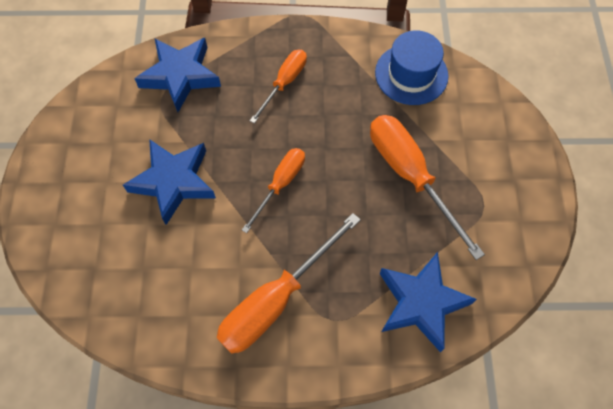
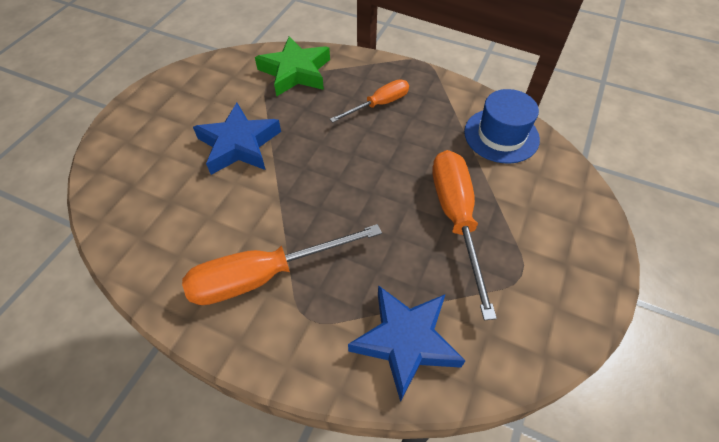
camera: 25 degrees right, 10 degrees down
(180, 76) = (295, 72): blue star -> green star
(280, 184) = (328, 180): orange screwdriver -> none

